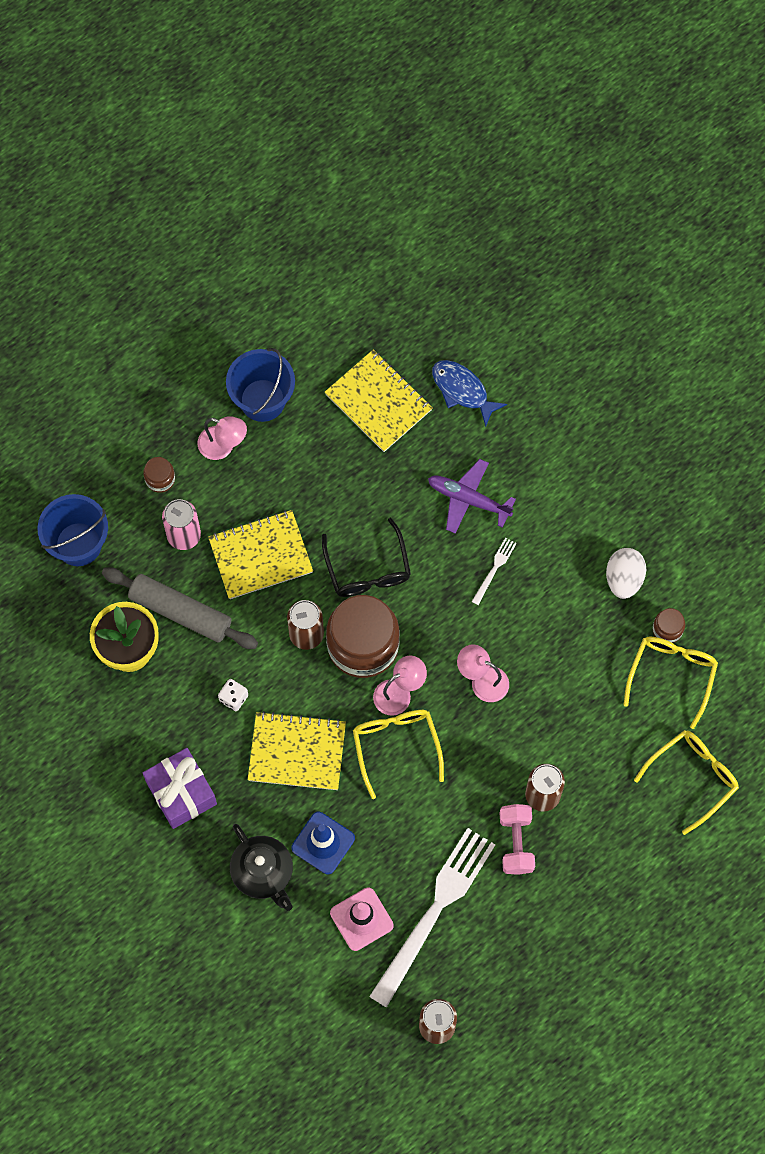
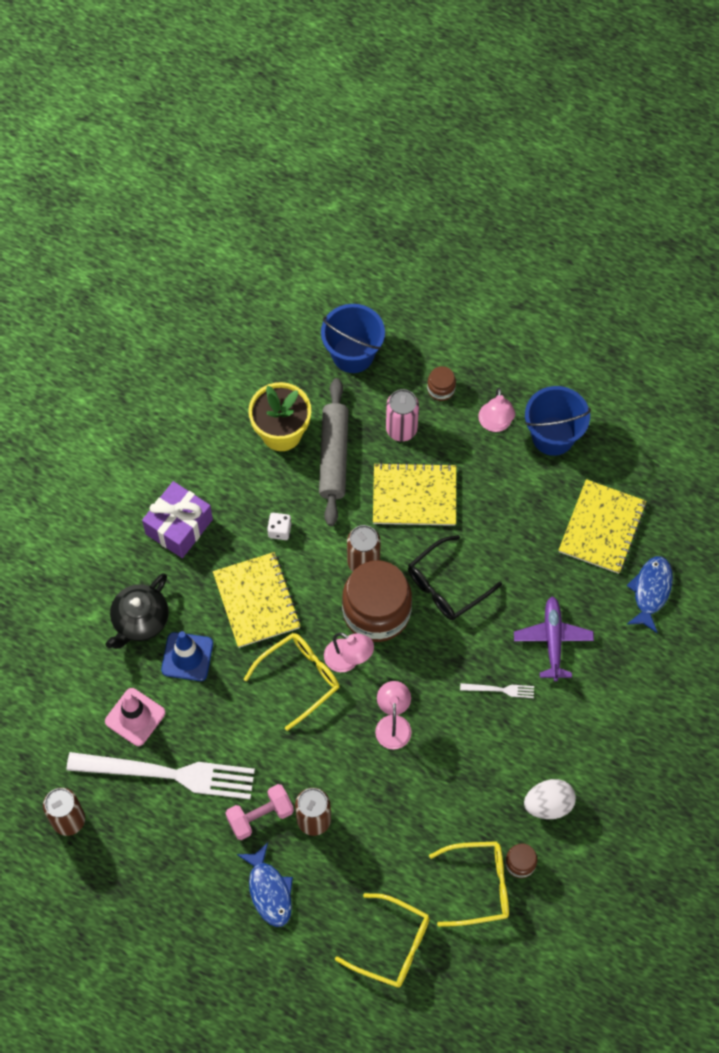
camera: 65 degrees right, 5 degrees down
(260, 555) = (414, 496): yellow notebook -> yellow notebook turned 45 degrees counterclockwise
(592, 866) = (269, 890): none -> blue fish

